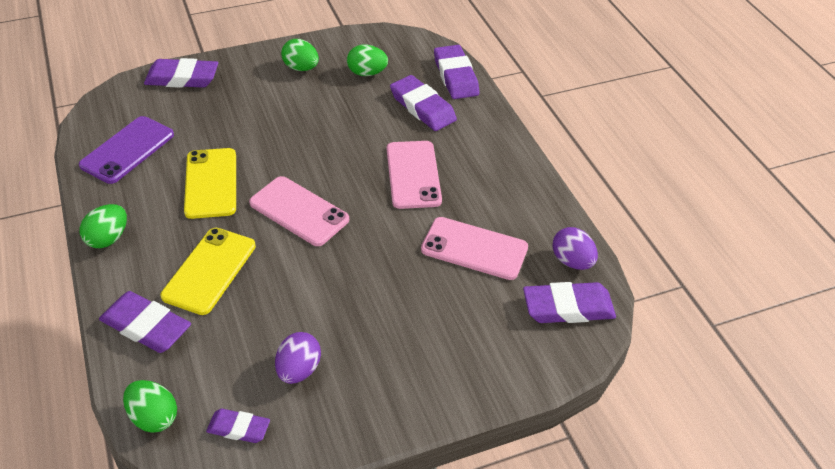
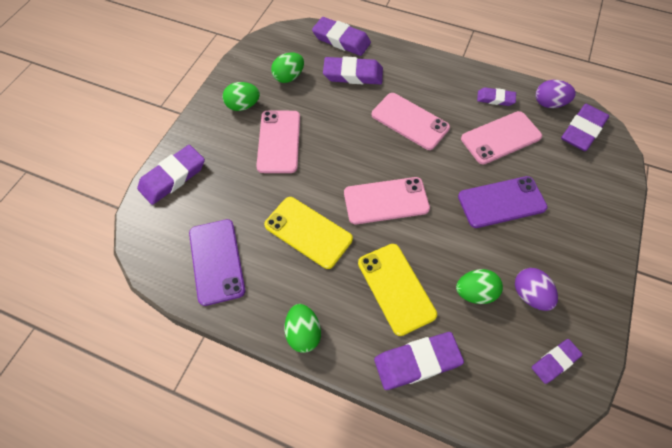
camera: 45 degrees left, 15 degrees up
(154, 417) = (508, 409): green egg -> green egg (474, 292)
(287, 110) = (279, 141): none -> pink phone
(390, 292) = (501, 202): none -> purple phone
(523, 217) = (495, 99): none -> purple eraser

